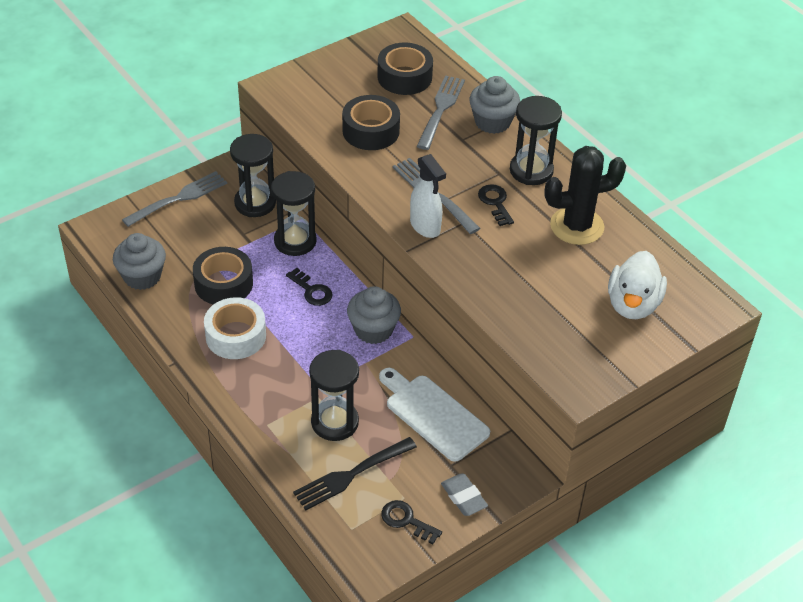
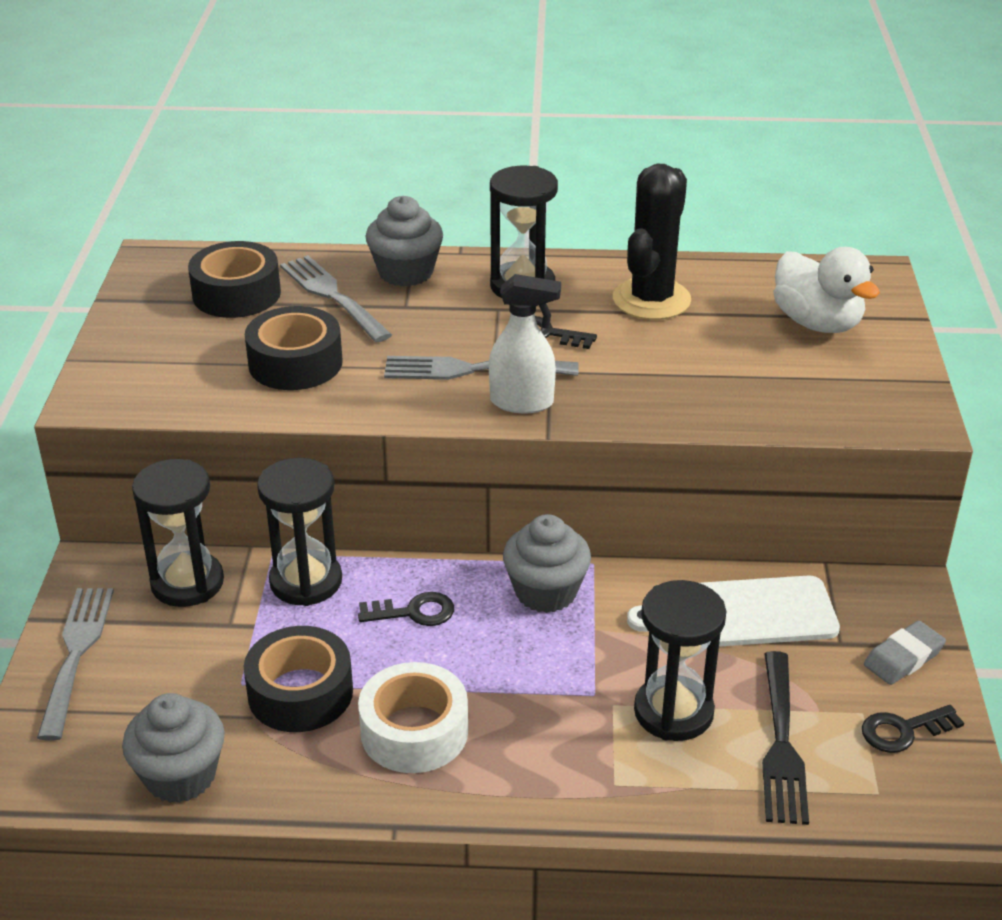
camera: 50 degrees left, 10 degrees down
(463, 497) = (903, 658): grey eraser -> grey eraser turned 45 degrees counterclockwise

